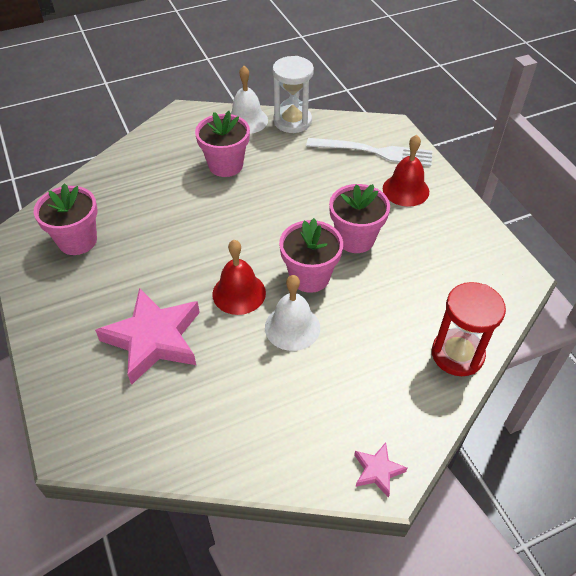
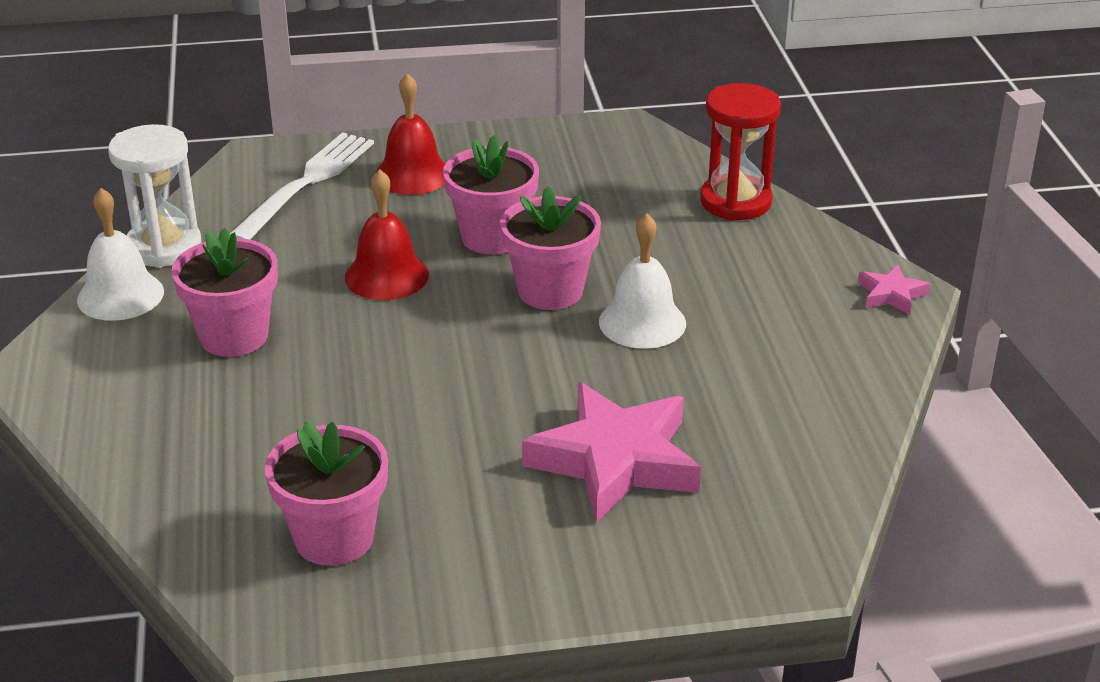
camera: 75 degrees left, 15 degrees down
(239, 293) = (554, 362): red bell -> red bell (386, 276)

